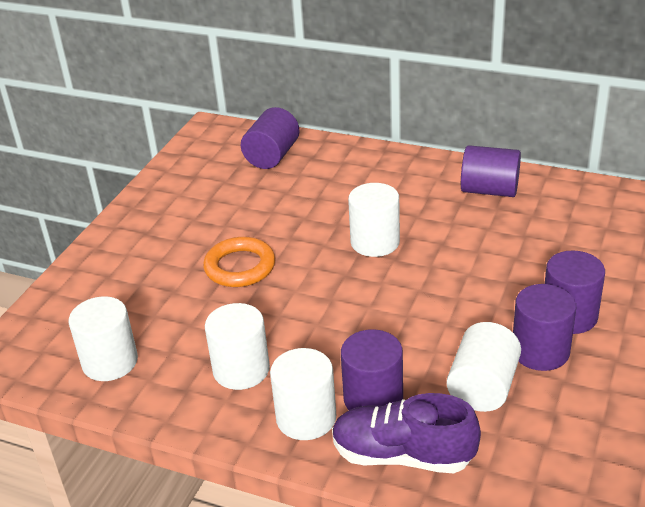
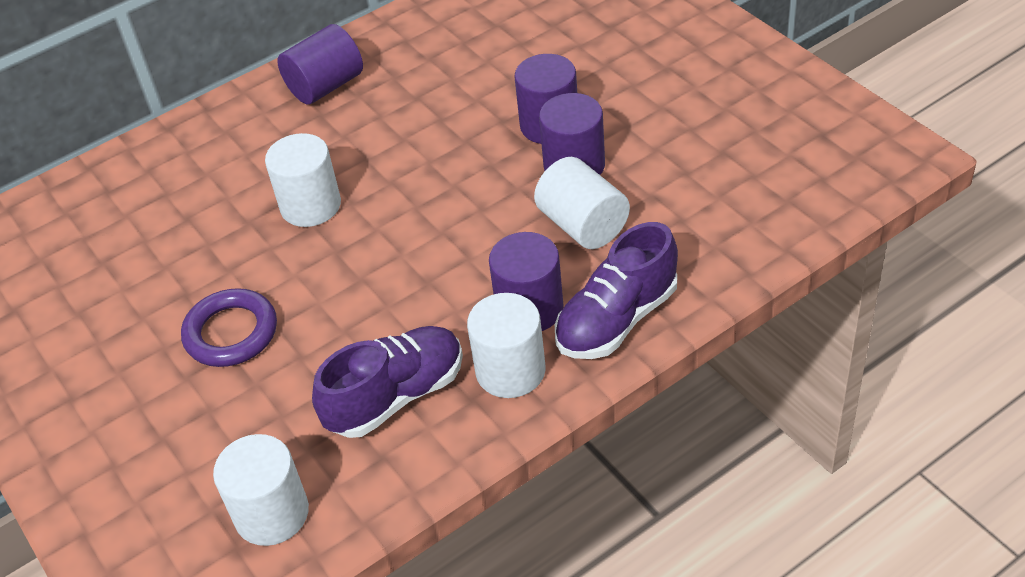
camera: 55 degrees left, 10 degrees up
(240, 267) = (231, 333): orange ring -> purple ring
(241, 370) = (396, 396): white cylinder -> purple shoe
(272, 156) = (62, 224): purple cylinder -> none

